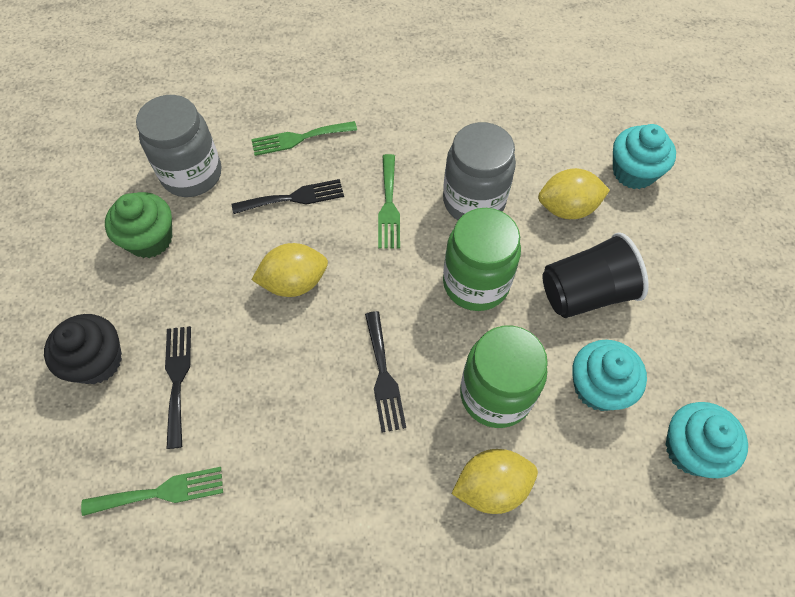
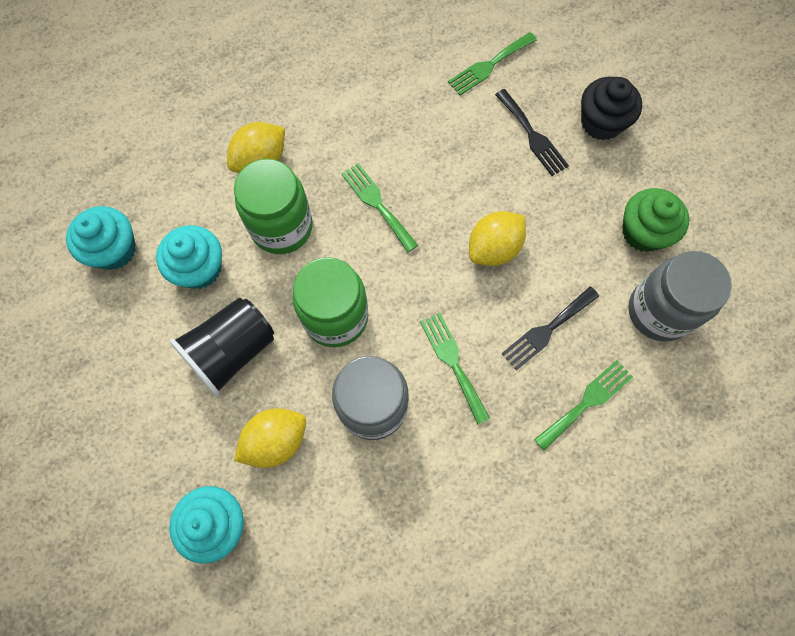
camera: 155 degrees right, 10 degrees up
(383, 376) = (377, 204): black fork -> green fork

